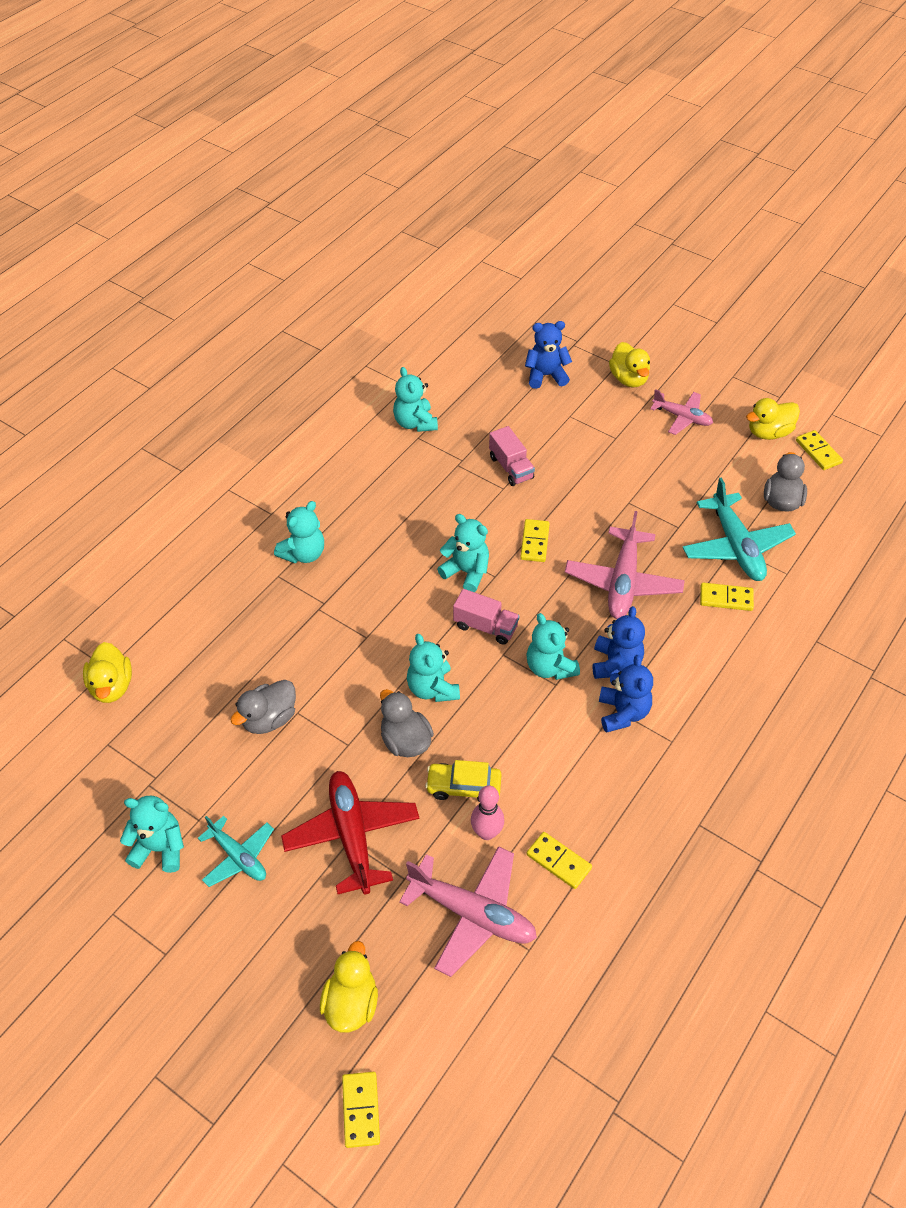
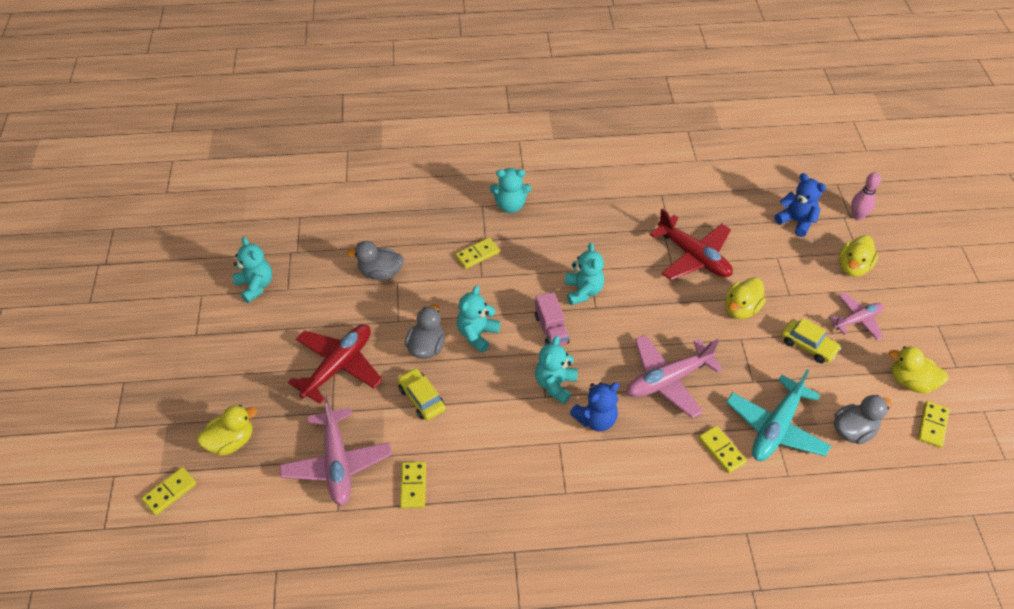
camera: 50 degrees right, 0 degrees up
(112, 686) = (336, 191): yellow duck -> yellow duck (741, 309)
(238, 857) = (280, 323): turquoise plane -> none
(415, 423) = (671, 185): turquoise teddy bear -> none
(486, 832) = (400, 432): pink bowling pin -> pink bowling pin (857, 216)
(511, 467) = (693, 256): pink truck -> red plane
(534, 542) = (646, 310): yellow domino -> yellow domino (477, 254)
(623, 713) = (560, 449): blue teddy bear -> none
(677, 465) = (808, 345): none -> yellow car
(682, 417) = (857, 320): pink plane -> pink plane turned 105 degrees counterclockwise

